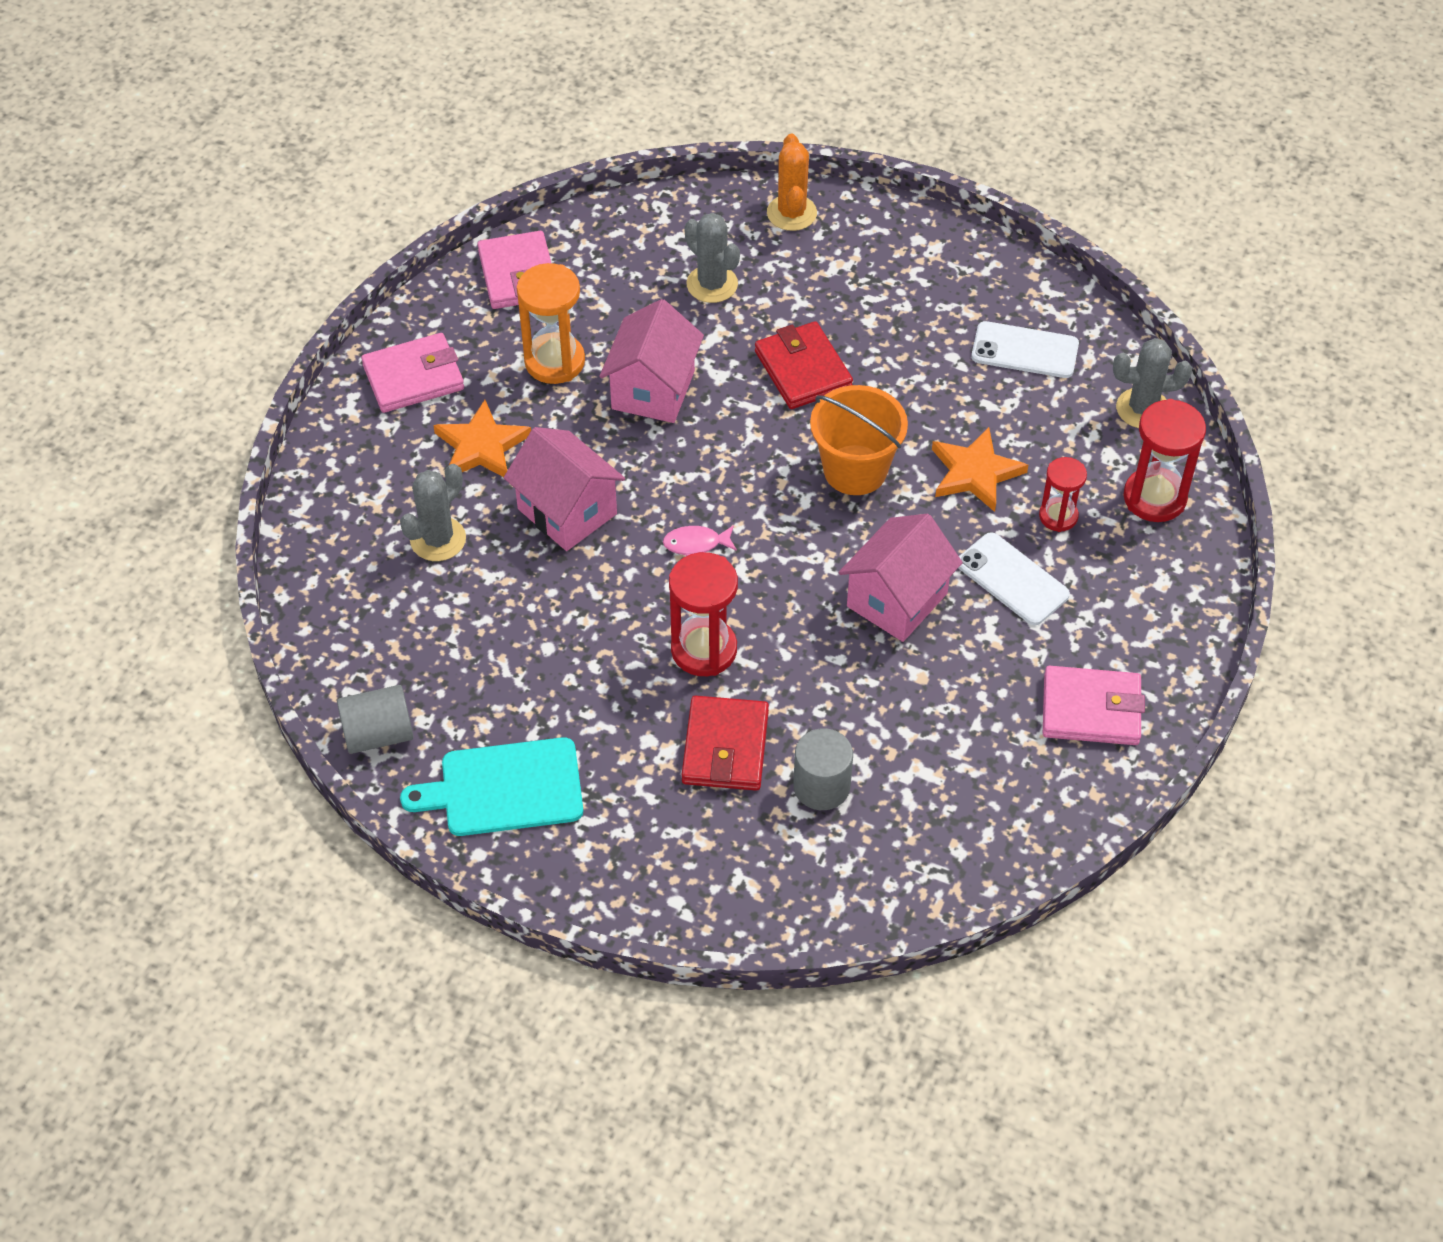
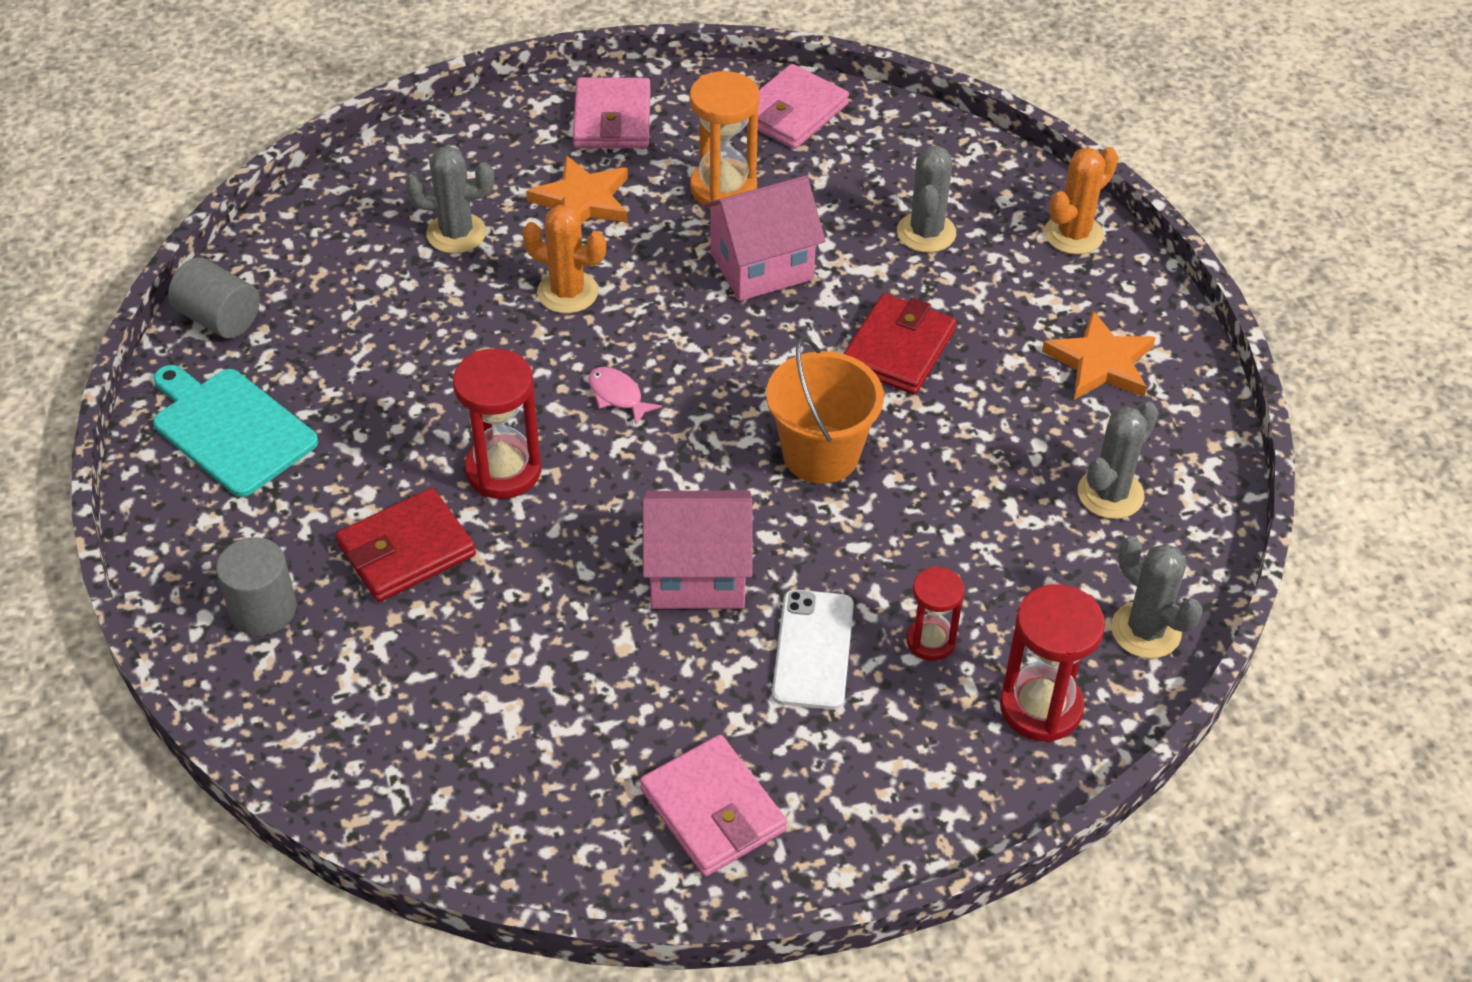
camera: 50 degrees right, 5 degrees down
(413, 377) = (612, 119): pink wallet -> pink wallet turned 60 degrees clockwise
(567, 511) = (567, 292): pink house -> orange cactus
(821, 786) = (423, 646): grey cylinder -> grey cylinder (263, 610)
(975, 473) = (914, 544): orange star -> orange star (1100, 362)
(1025, 350) = (1110, 494): white phone -> grey cactus

